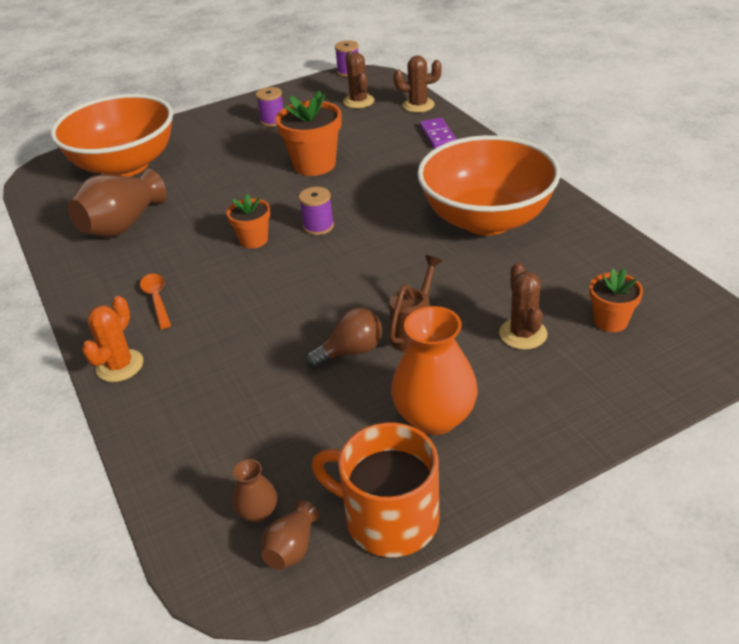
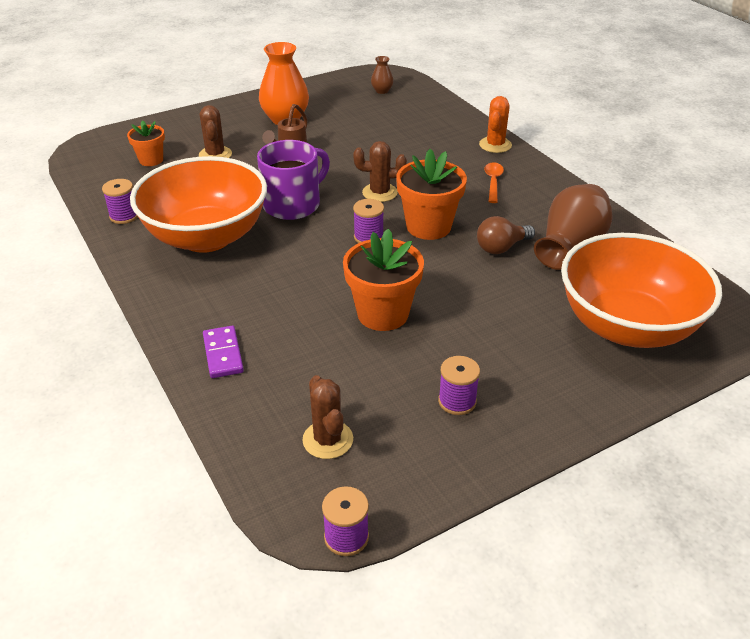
camera: 175 degrees right, 0 degrees up
(157, 300) = (493, 182): orange spoon -> orange spoon turned 150 degrees counterclockwise
(254, 240) = (428, 226): orange flower pot -> orange flower pot, size x1.69
(292, 548) = (362, 81): brown vase -> none
(350, 351) = (336, 148): brown light bulb -> brown light bulb (501, 248)
(389, 518) = (315, 88): orange mug -> none
(401, 260) = (293, 204): none -> purple mug
(418, 105) = (235, 421): brown cactus -> brown cactus (379, 193)
(590, 238) = (124, 216): none -> purple spool

